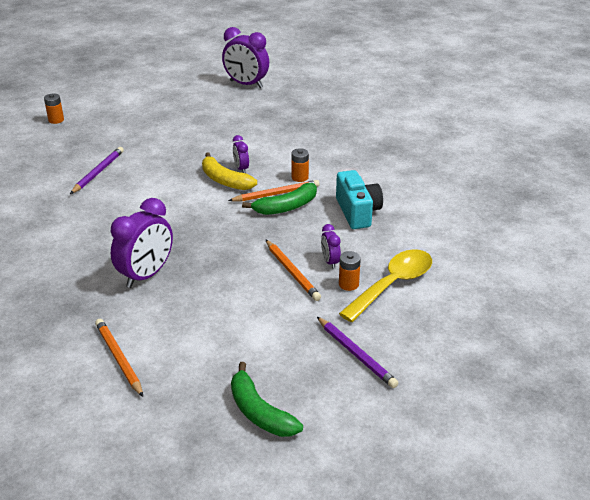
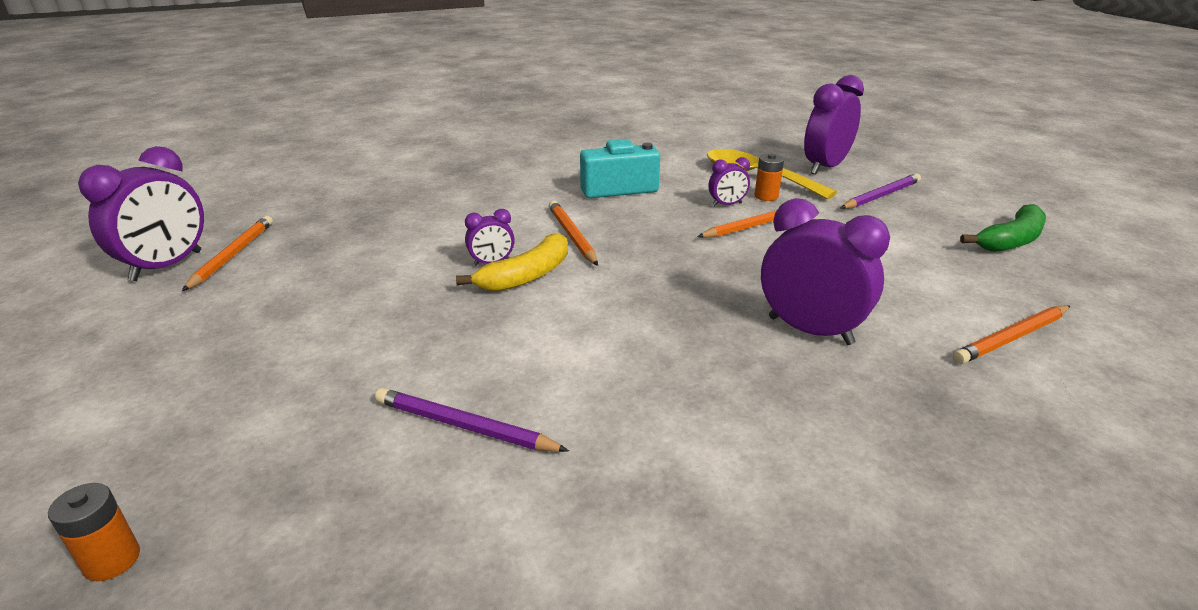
camera: 90 degrees left, 5 degrees down
(257, 97) = (232, 255): none -> orange pencil
(286, 207) = (607, 229): green banana -> none
(300, 177) = (528, 220): orange battery -> none
(425, 331) = (825, 167): none -> purple clock

